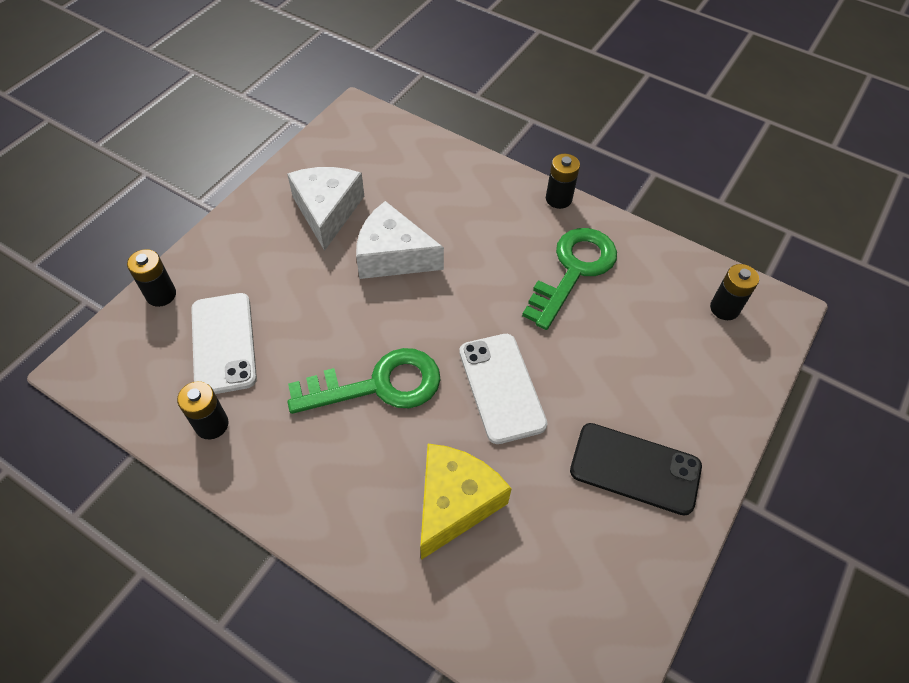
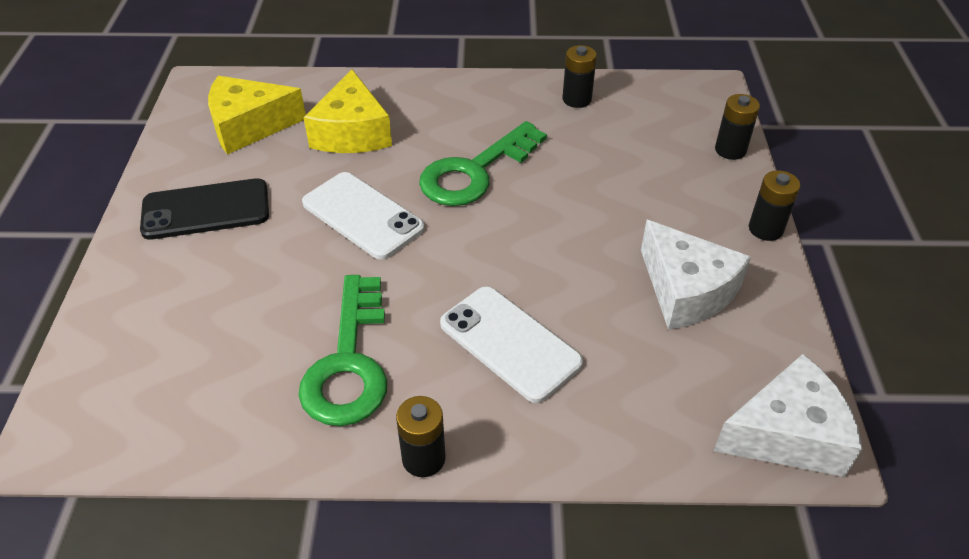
camera: 150 degrees right, 10 degrees down
(223, 343) = (633, 143): white phone -> white phone (510, 343)
(393, 256) = (567, 279): white cheese -> white cheese (787, 434)
(556, 578) = (249, 126): none -> yellow cheese
(724, 308) = (133, 406): black battery -> black battery (765, 229)

